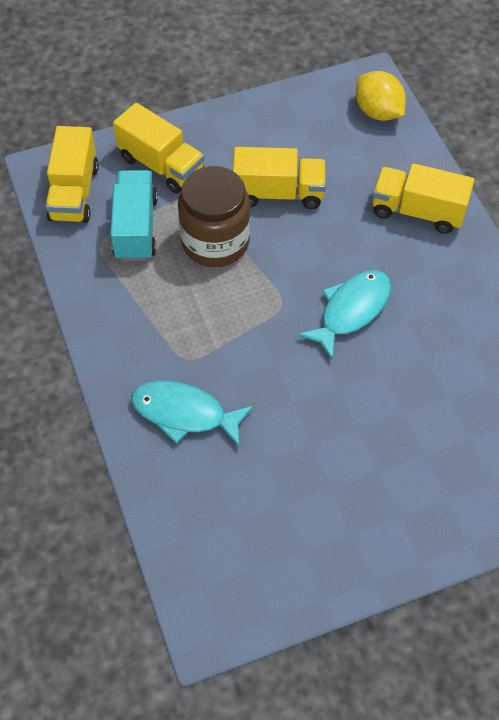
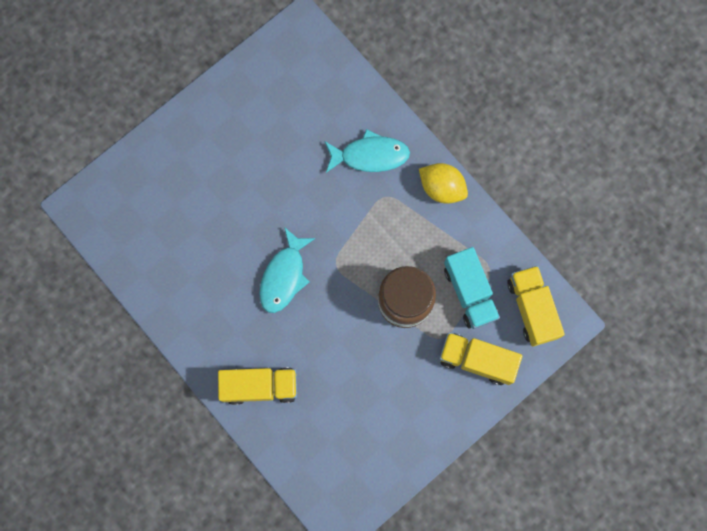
camera: 160 degrees right, 20 degrees up
(278, 193) = (374, 365): yellow truck -> none
(378, 112) = (321, 483): yellow lemon -> yellow lemon (442, 188)

